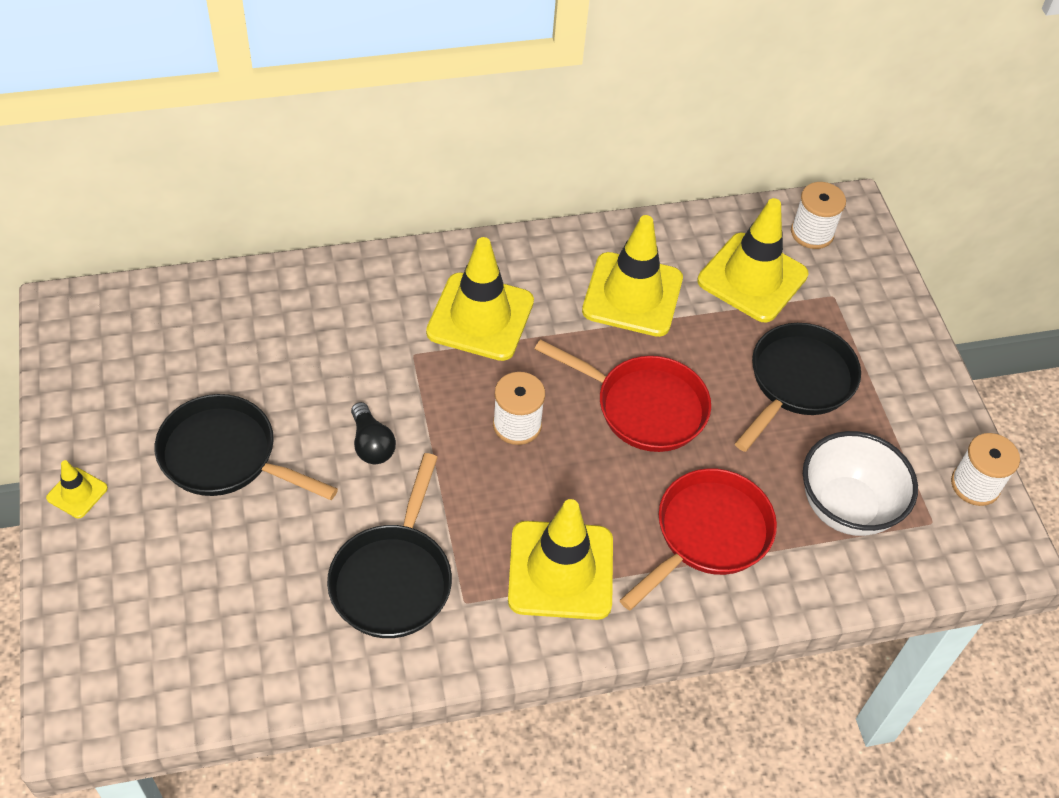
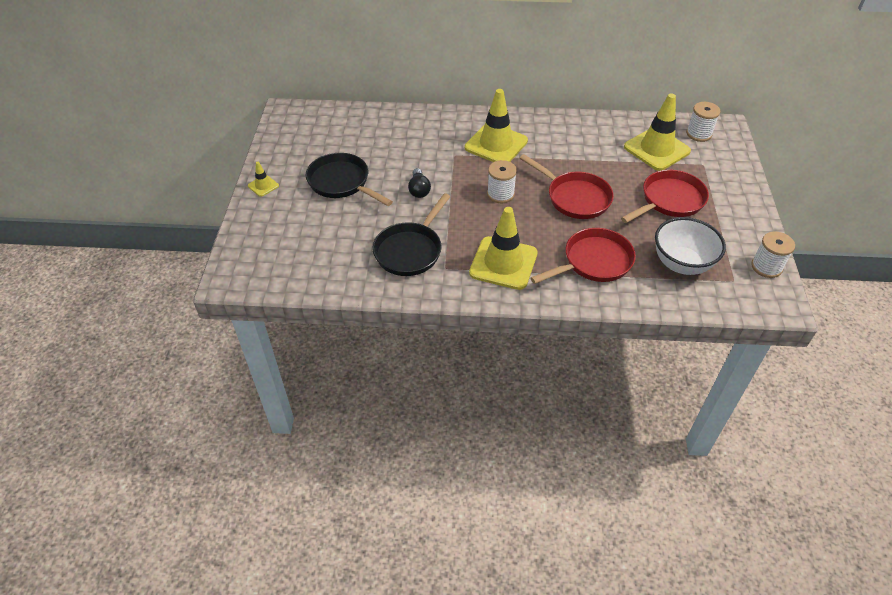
camera: 20 degrees right, 5 degrees down
(632, 295) = (584, 147): yellow traffic cone -> none
(798, 382) = (669, 200): black pan -> red pan

